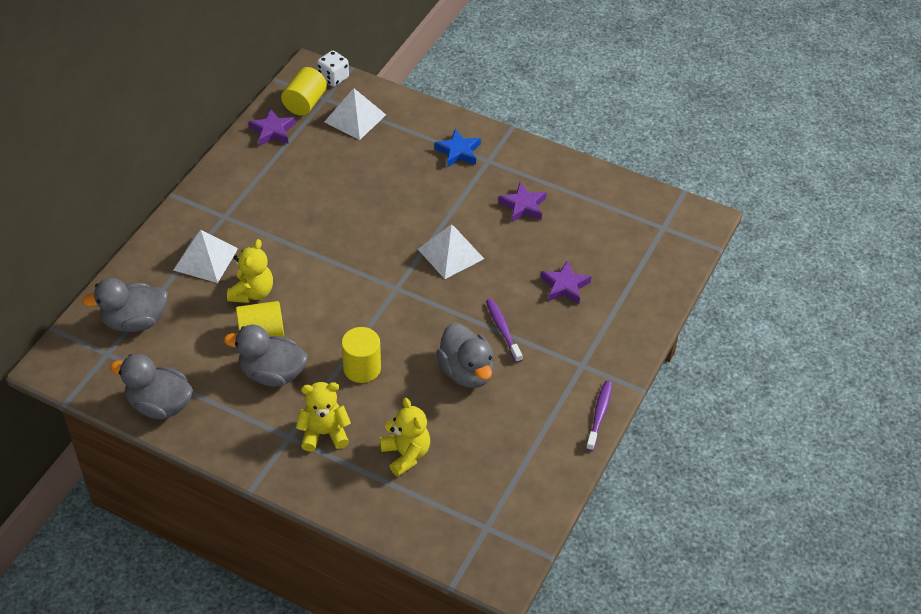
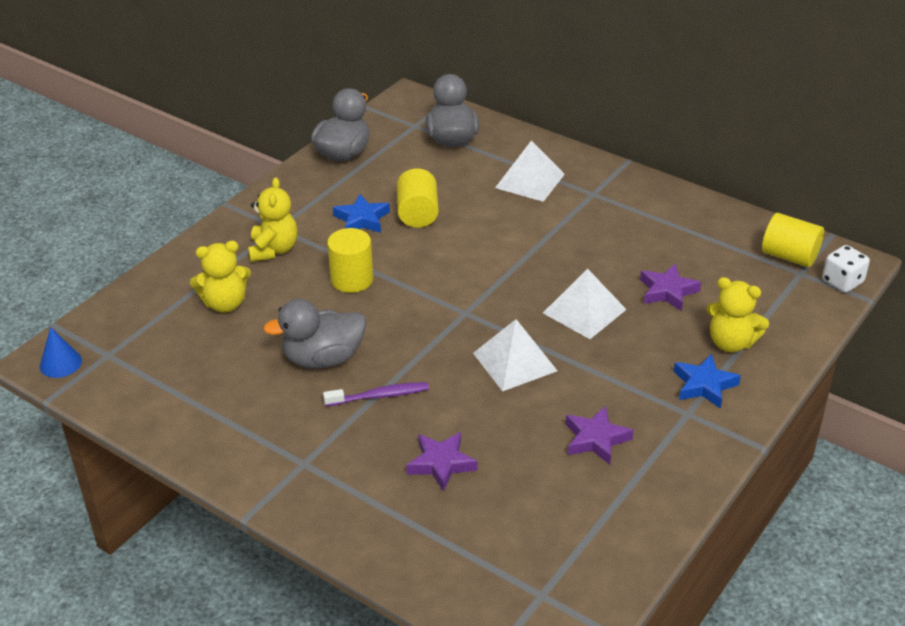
camera: 100 degrees right, 10 degrees down
(252, 292) = (476, 209): yellow teddy bear -> yellow teddy bear (731, 343)
(272, 131) = (735, 230): purple star -> purple star (667, 291)
(272, 374) = (362, 219): grey duck -> blue star
(355, 118) = (765, 296): white pyramid -> white pyramid (584, 311)
(504, 561) = (60, 363): none -> blue cone
(599, 415) = (220, 469): purple toothbrush -> none

